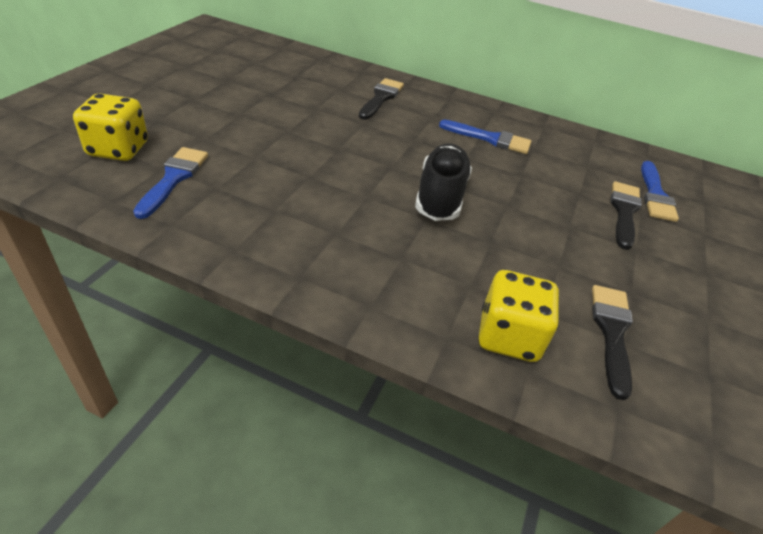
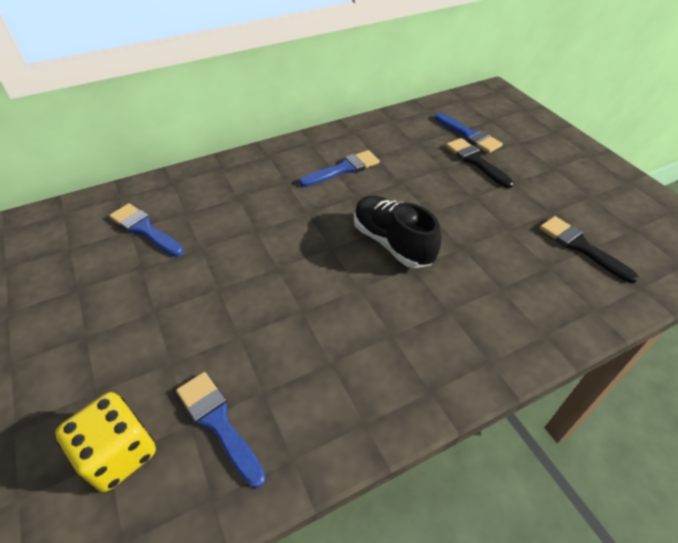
camera: 45 degrees left, 5 degrees up
(305, 80) = (144, 229): none -> blue brush
(381, 98) = (227, 195): black brush -> none
(508, 336) = (560, 300): yellow dice -> none

